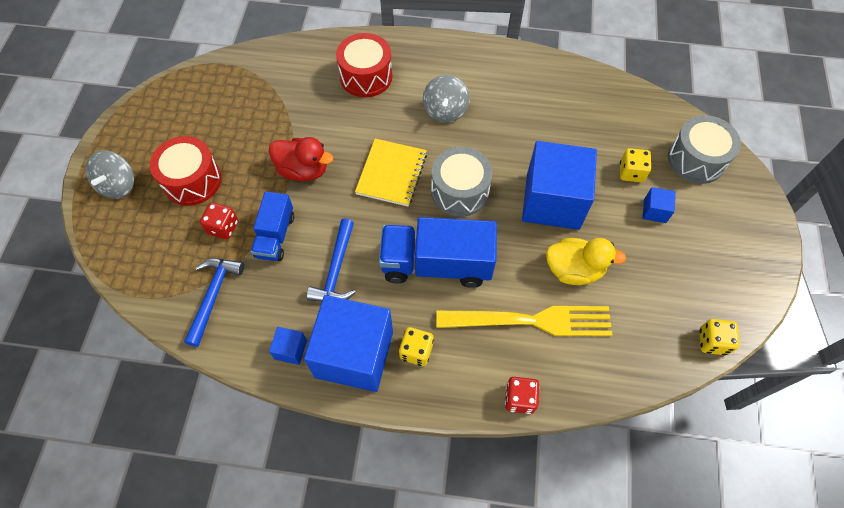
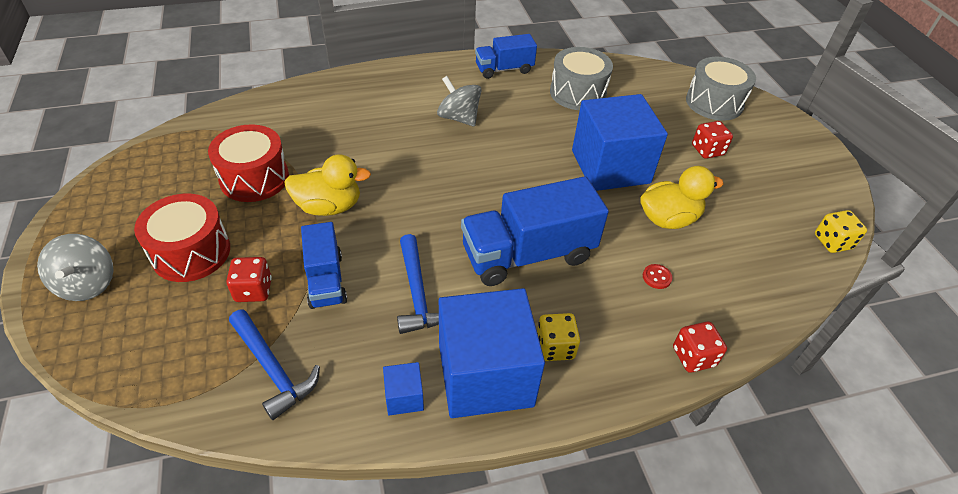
camera: 25 degrees left, 15 degrees down
(213, 296) = (273, 369): blue hammer -> blue hammer turned 150 degrees clockwise
(303, 170) = (329, 206): red duck -> yellow duck
(366, 76) = (359, 107): red drum -> red drum (254, 178)
(391, 174) = (432, 185): yellow notebook -> none
(445, 111) = (459, 118): grey spinning top -> grey spinning top turned 150 degrees clockwise
(460, 191) = (513, 182): grey drum -> grey drum (577, 93)
(512, 66) = (504, 69): none -> blue truck
(531, 320) = (656, 277): yellow fork -> red button
(631, 172) = (666, 125): yellow dice -> none
(654, 211) = (707, 150): blue cube -> red dice

